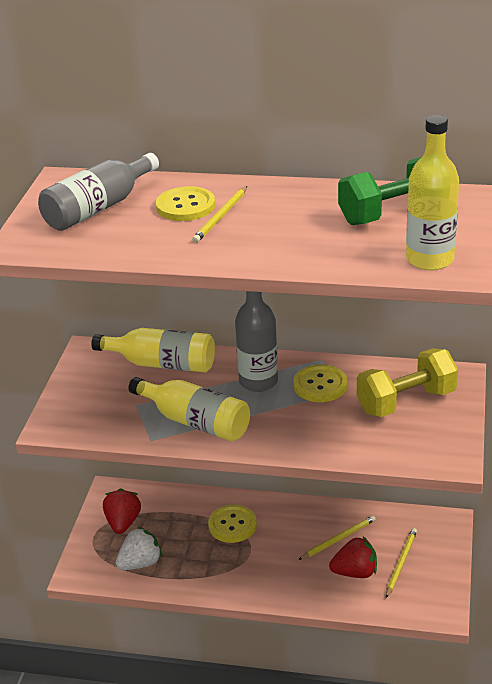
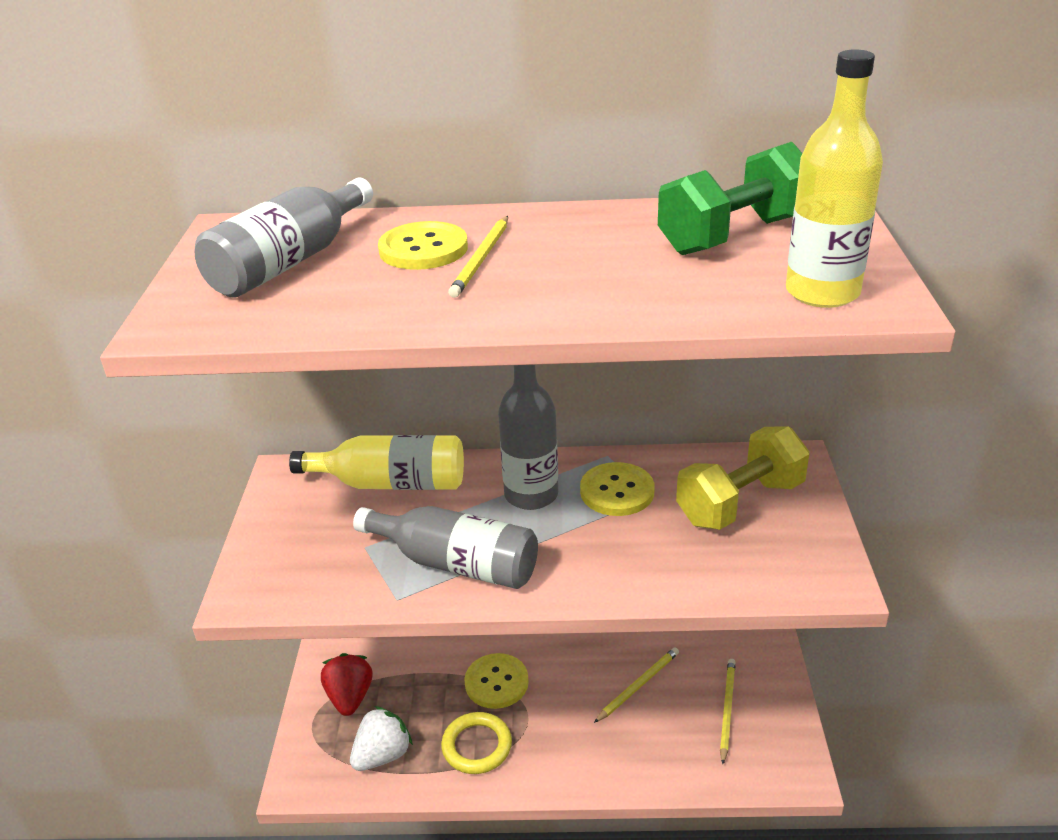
camera: 10 degrees left, 0 degrees up
(195, 422) = (456, 563): yellow bottle -> grey bottle
(209, 565) = (477, 746): none -> yellow ring
(355, 572) = (672, 731): red strawberry -> none

